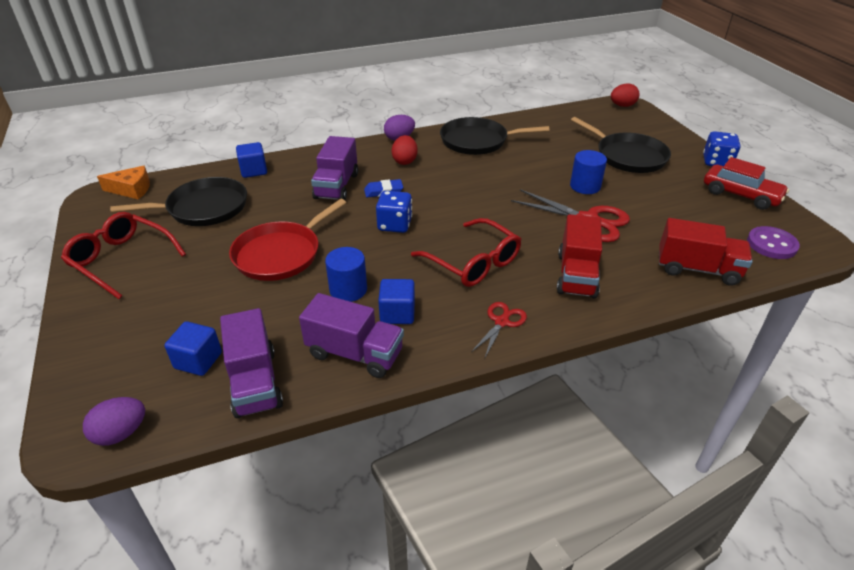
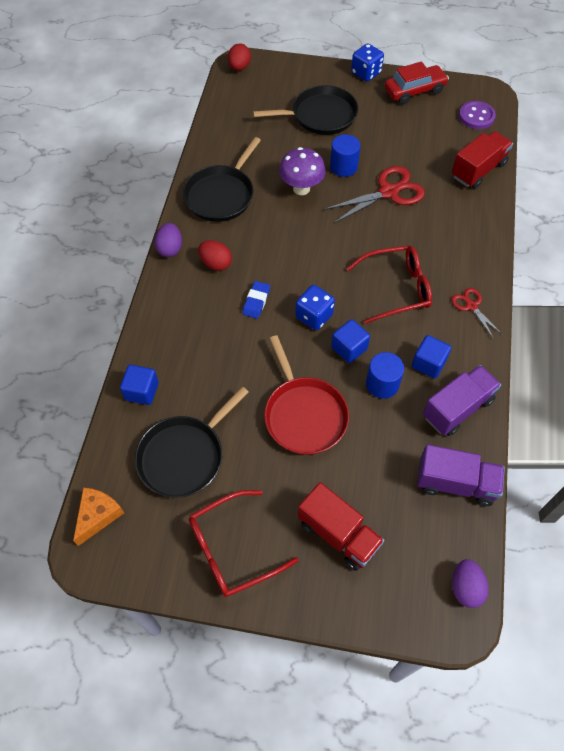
camera: 60 degrees left, 20 degrees up
(198, 360) = (412, 516): blue cube -> blue cube (349, 348)
(203, 208) = (184, 456): black pan -> black pan turned 150 degrees counterclockwise
(336, 186) = (222, 333): purple truck -> none
(531, 173) = (301, 188): none -> purple mushroom
(576, 275) = (447, 237): red truck -> red truck (338, 534)

